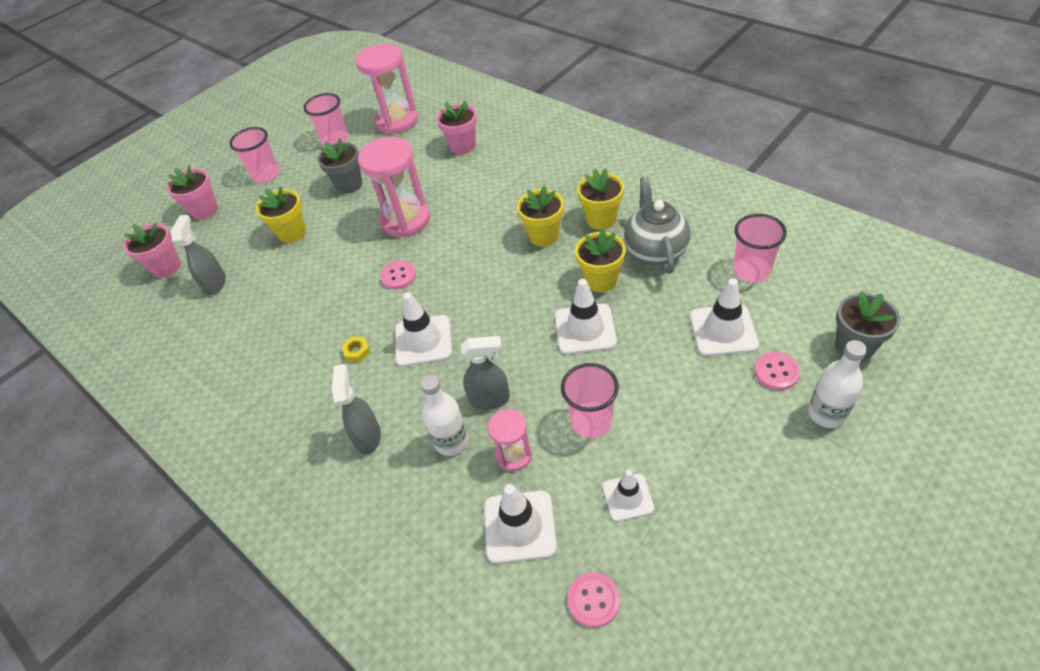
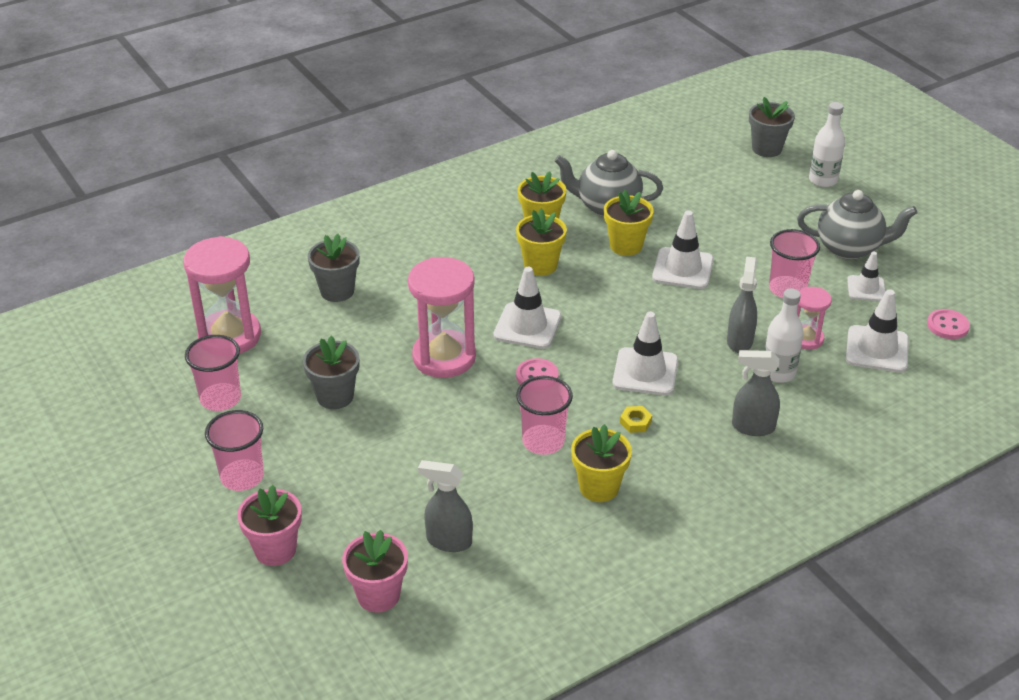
camera: 80 degrees left, 10 degrees down
(292, 233) = (396, 459): yellow flower pot -> yellow flower pot (599, 487)
(462, 146) = (337, 291): pink flower pot -> grey flower pot
(699, 466) = (849, 248): none -> grey teapot
(723, 330) = (721, 199): white traffic cone -> white traffic cone (527, 326)
(751, 271) = (662, 167): pink cup -> pink cup (543, 441)
(776, 372) = (775, 188): pink button -> none

